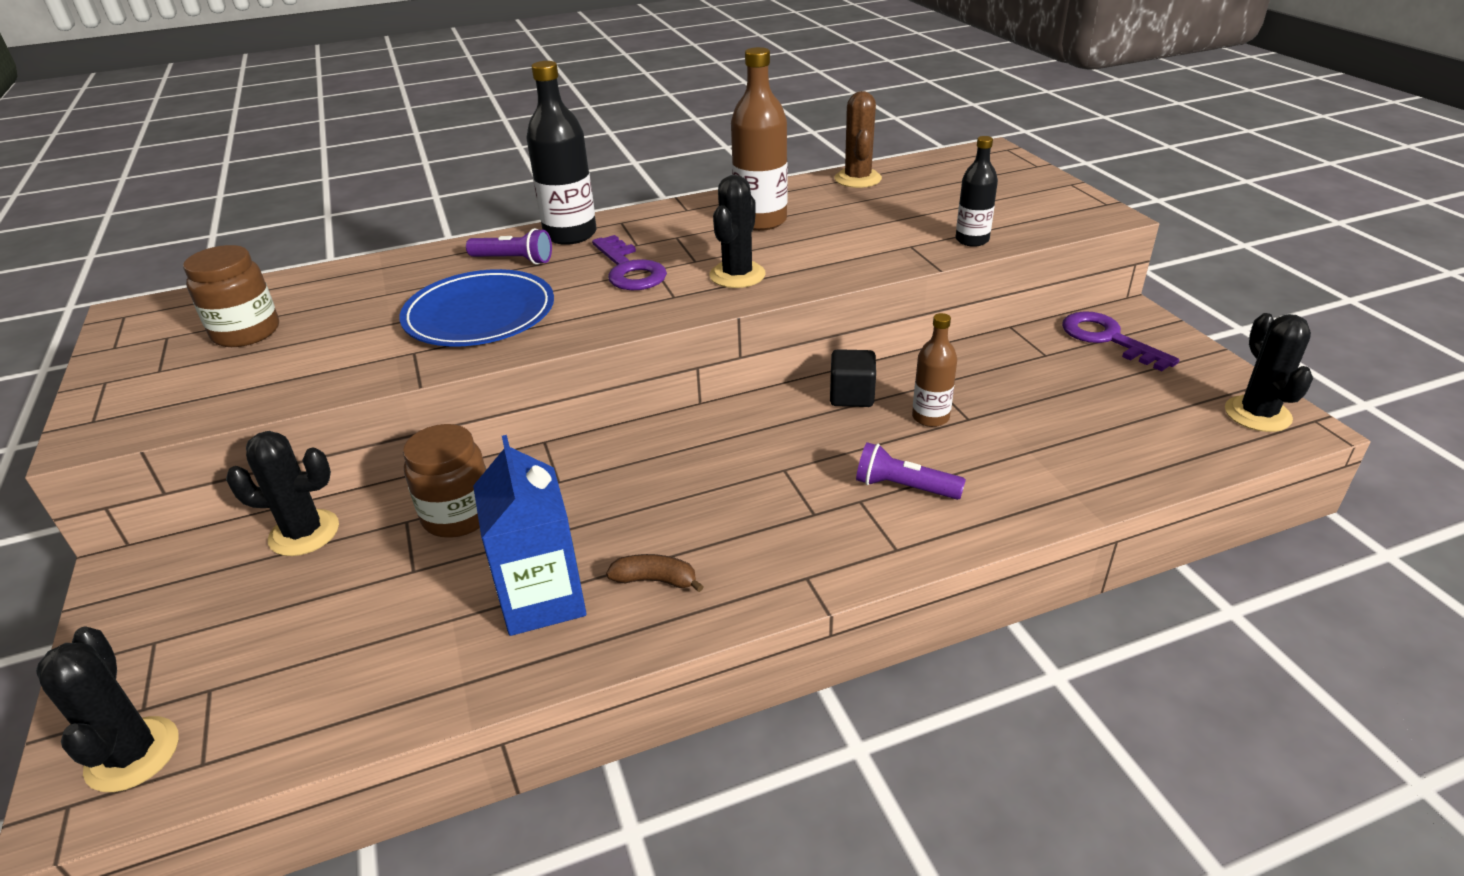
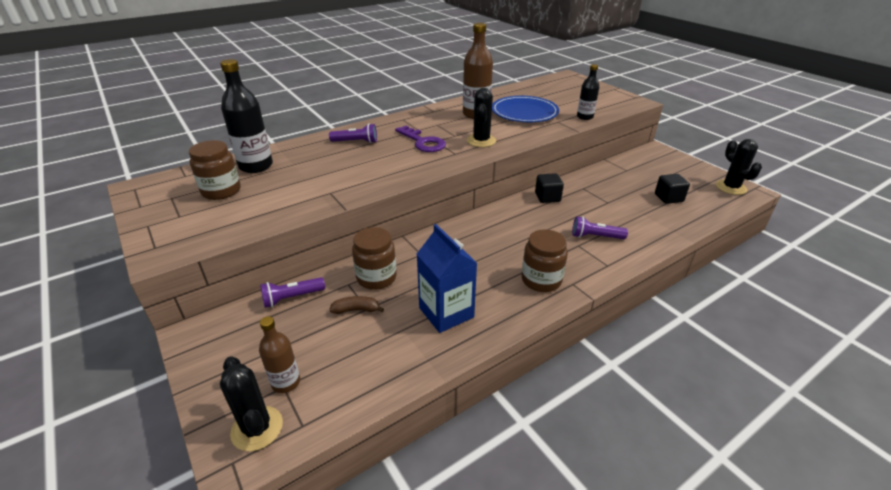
camera: 15 degrees left, 0 degrees up
(304, 533) = (292, 298): black cactus -> purple flashlight
(479, 314) = (355, 170): blue plate -> blue plate (524, 112)
(570, 234) = (379, 127): black bottle -> black bottle (256, 166)
(655, 580) = (499, 295): brown banana -> brown banana (356, 310)
(749, 561) = (541, 280): none -> brown jar
(857, 179) = (512, 92): brown cactus -> none
(930, 417) = (590, 203): brown bottle -> brown bottle (286, 382)
(1103, 422) = (668, 198): none -> black cube
(1108, 339) = (650, 161): purple key -> none

